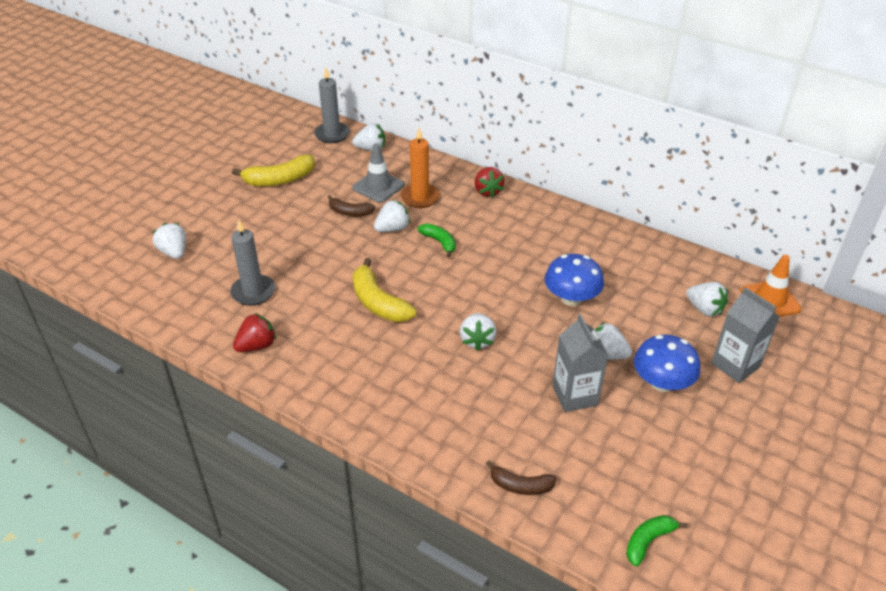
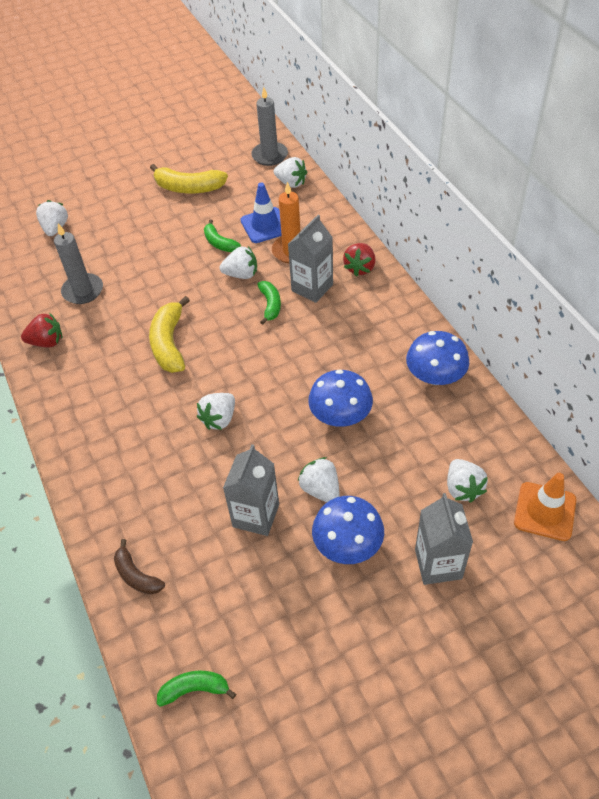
camera: 35 degrees right, 10 degrees up
(350, 212) = (219, 243): brown banana -> green banana
(378, 186) = (265, 225): grey traffic cone -> blue traffic cone
(462, 218) = (312, 287): none -> grey carton
(615, 244) = (435, 376): none -> blue mushroom

